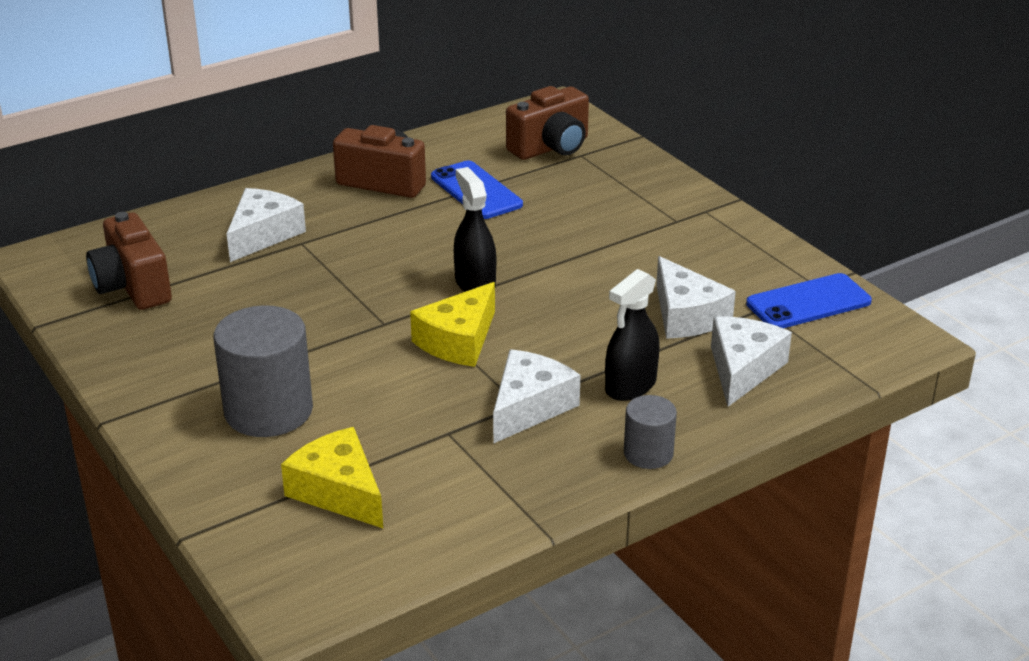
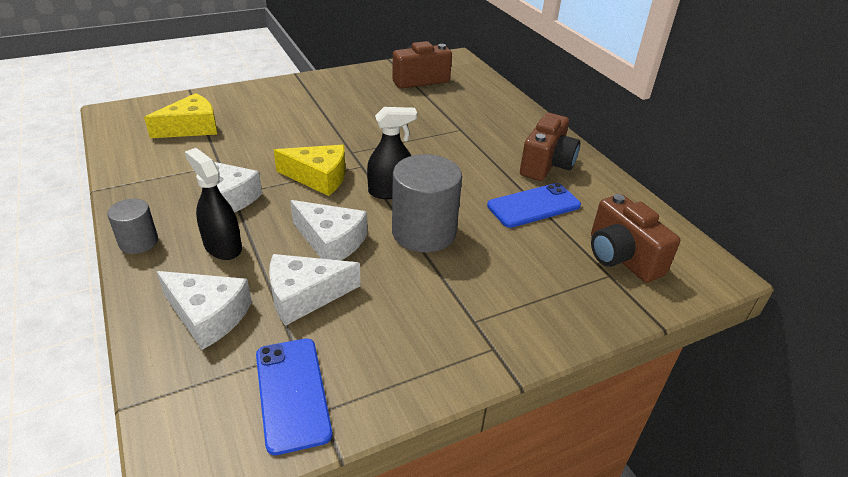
camera: 95 degrees right, 5 degrees up
(263, 234) = (472, 117): white cheese -> white cheese (331, 241)
(268, 411) = (278, 112): grey cylinder -> grey cylinder (424, 232)
(458, 341) = (319, 177): yellow cheese -> yellow cheese turned 150 degrees clockwise

